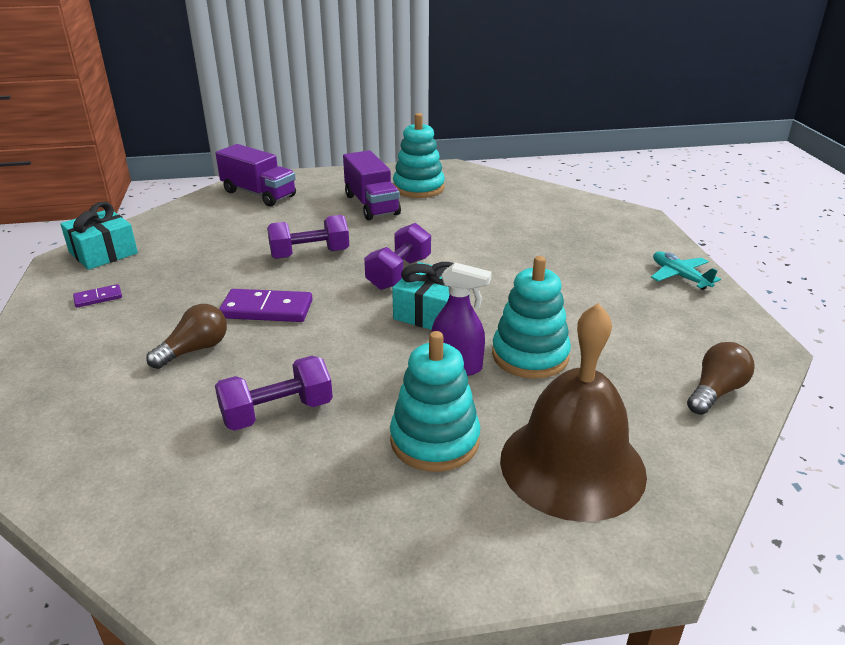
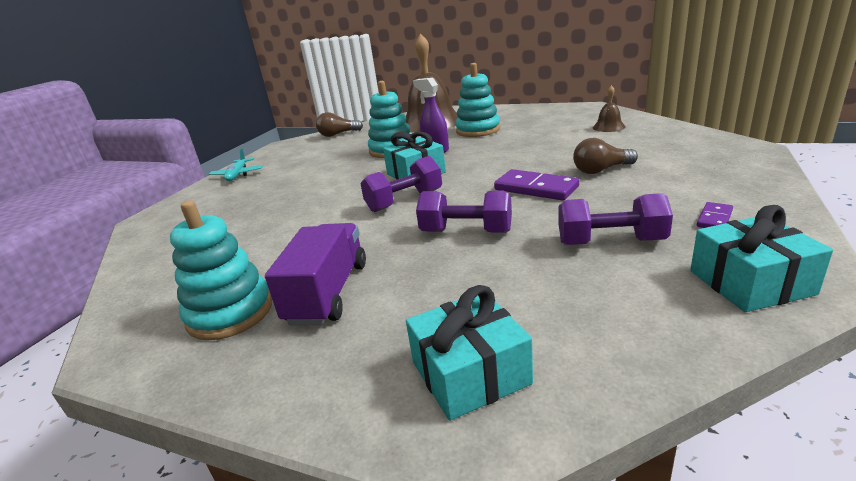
camera: 145 degrees left, 5 degrees down
(98, 298) = (714, 218): purple domino -> purple domino turned 60 degrees counterclockwise
(178, 481) = (608, 127): none -> brown bell
(259, 194) = (470, 373): purple truck -> turquoise gift
(277, 412) = (550, 141): purple dumbbell -> purple dumbbell (610, 242)

